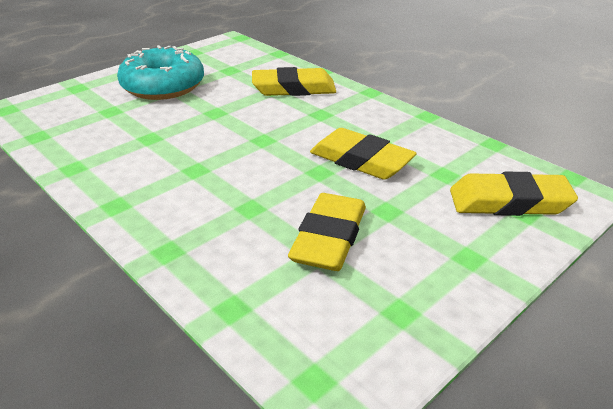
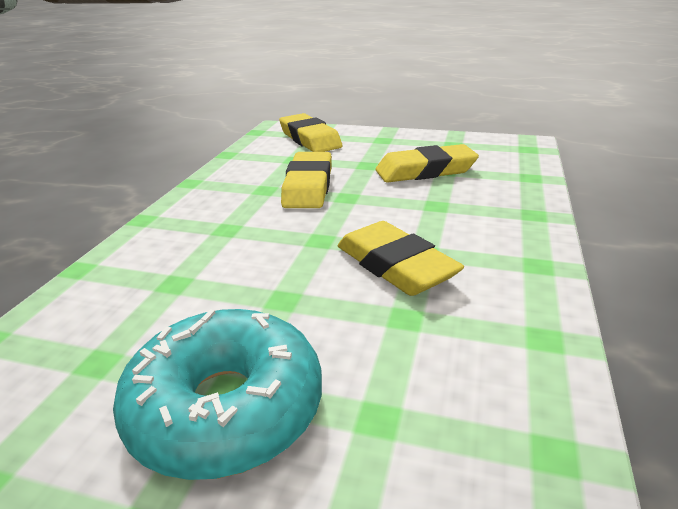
camera: 120 degrees left, 5 degrees down
(294, 88) = (160, 267): yellow eraser -> yellow eraser (395, 266)

